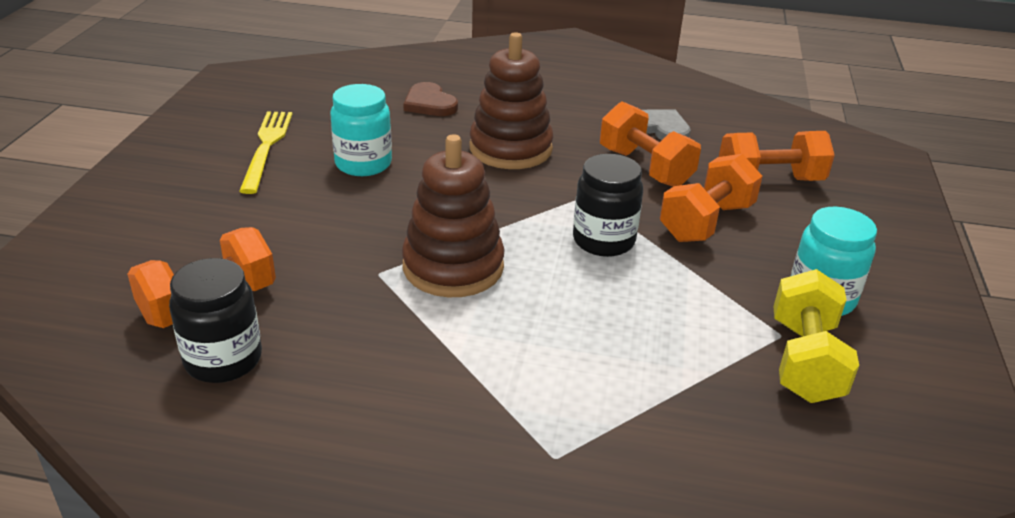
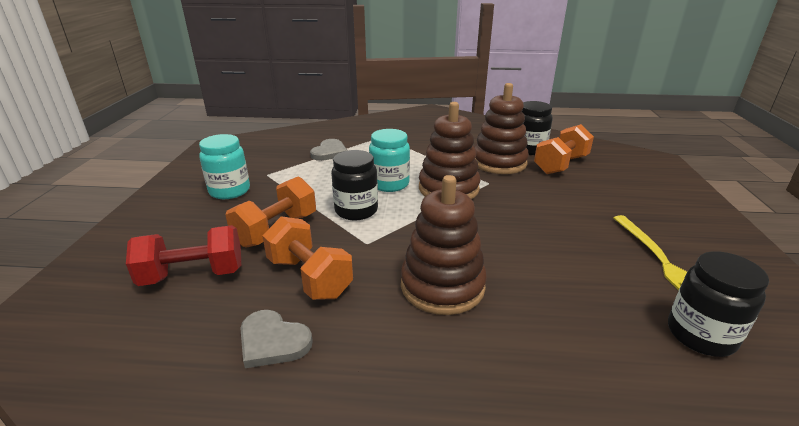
camera: 175 degrees right, 5 degrees down
(315, 101) = (700, 335): none -> black jar
(323, 322) = (499, 162): none -> brown stacking toy
(363, 164) = (563, 253): turquoise jar -> turquoise jar (389, 184)
(429, 103) = (567, 351): brown heart -> none
(678, 396) = (329, 152): none -> grey heart
(769, 180) = (193, 275): orange dumbbell -> red dumbbell
(804, 361) = (262, 166): yellow dumbbell -> none

